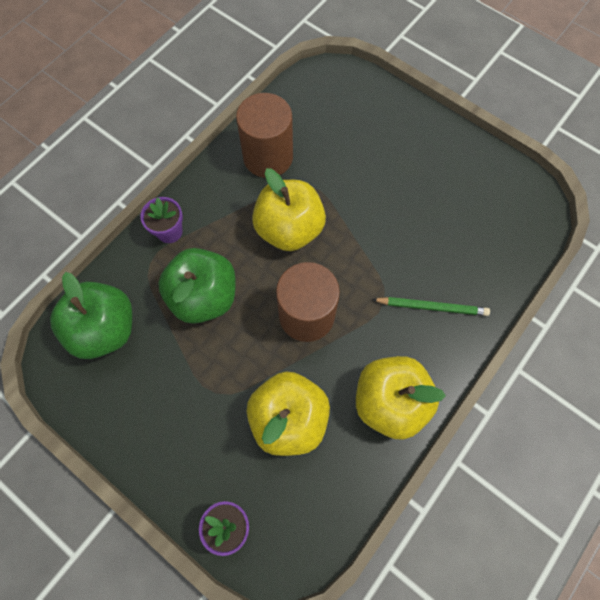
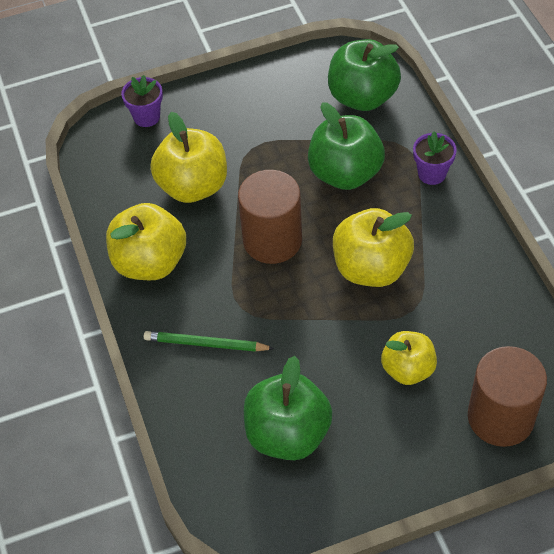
camera: 125 degrees right, 15 degrees down
(268, 157) = (471, 289): brown cylinder -> brown cylinder (500, 417)
(359, 165) = (408, 369): none -> yellow apple
(431, 307) = (206, 344): green pencil -> green pencil turned 60 degrees clockwise
(459, 211) = (288, 434): none -> green apple

